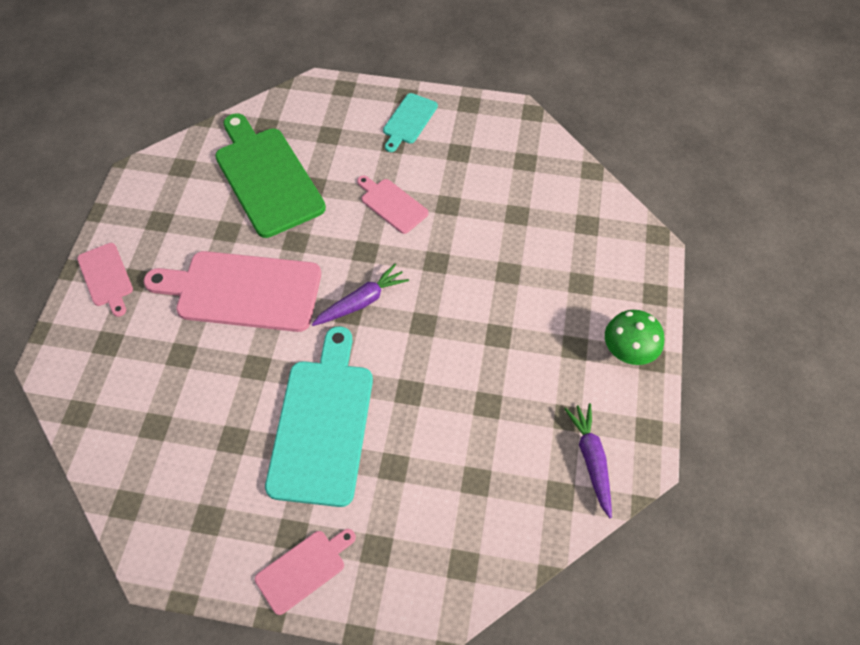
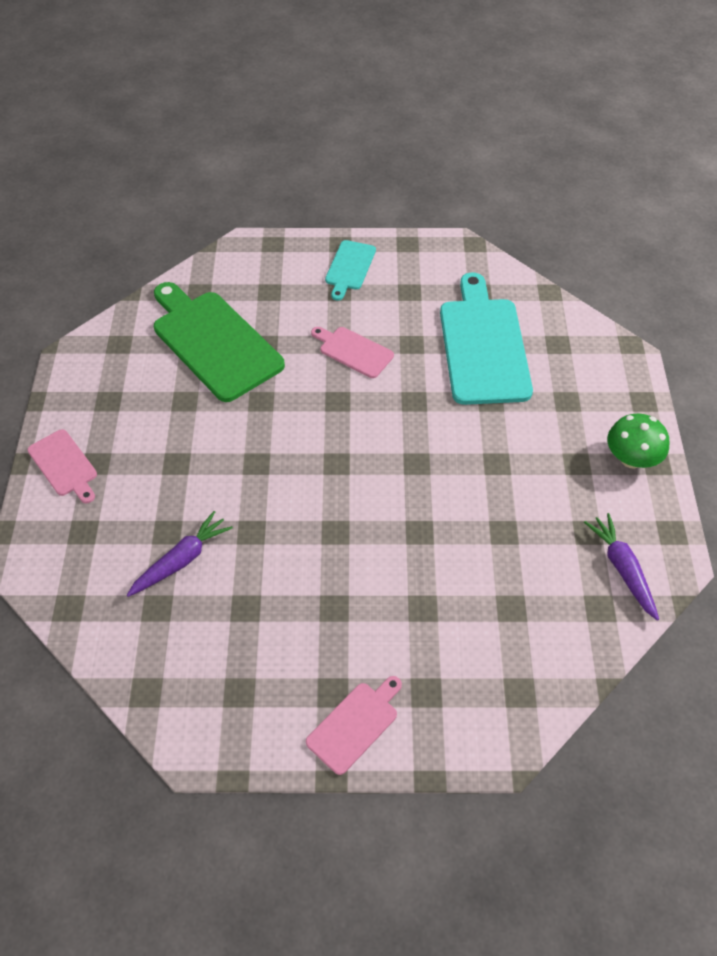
camera: 10 degrees left, 5 degrees down
(243, 291) = (217, 458): pink cutting board -> none
(322, 424) = (337, 577): turquoise cutting board -> turquoise cutting board (483, 346)
(361, 302) = (346, 451): purple carrot -> purple carrot (181, 560)

